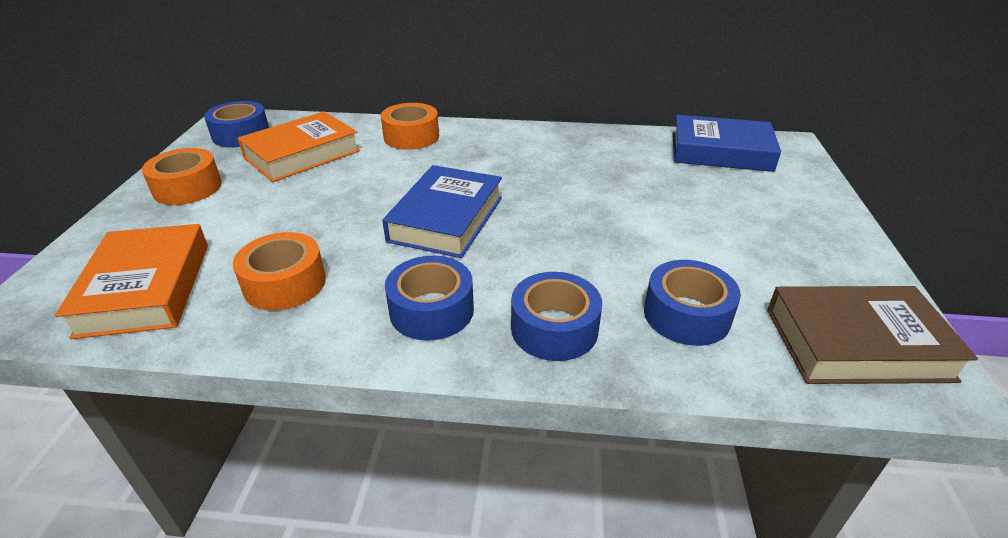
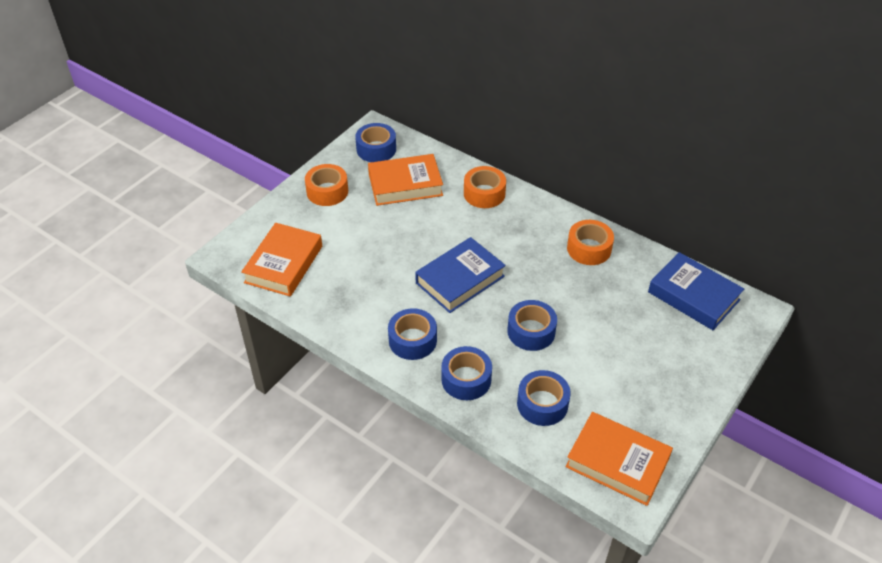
camera: 30 degrees right, 10 degrees up
(285, 283) = (350, 290): orange tape -> orange tape (589, 249)
(588, 240) = (531, 331): none -> blue tape
(856, 344) = (617, 462): brown book -> orange book

